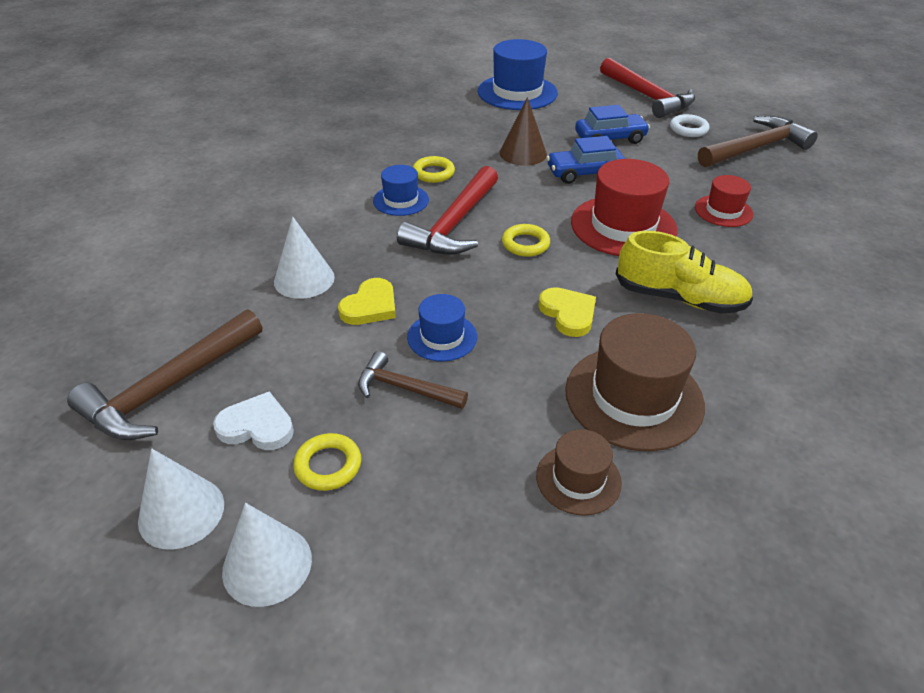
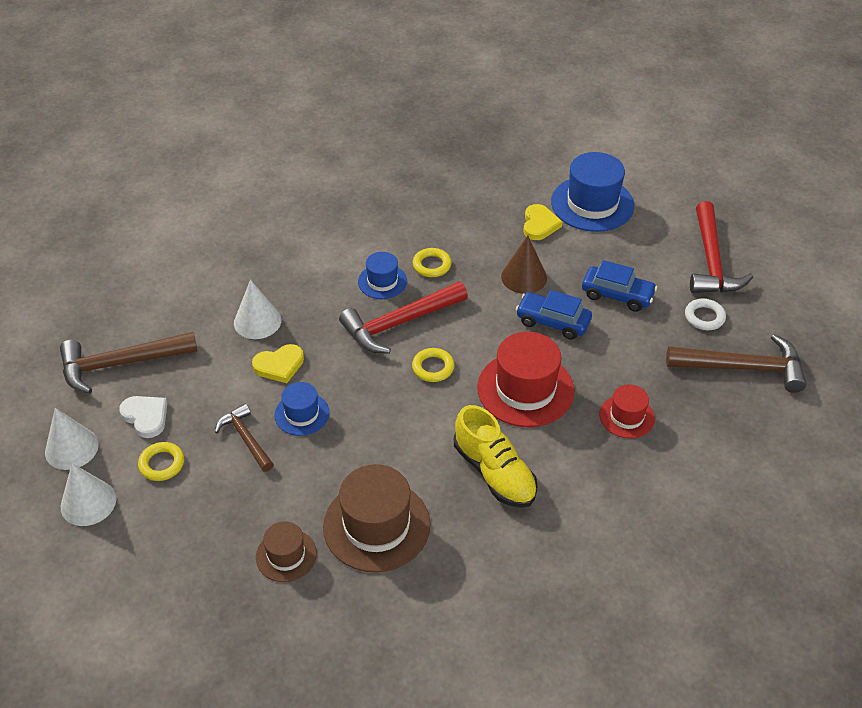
camera: 35 degrees right, 5 degrees up
(568, 314) = (401, 441): yellow heart -> yellow heart (539, 225)

